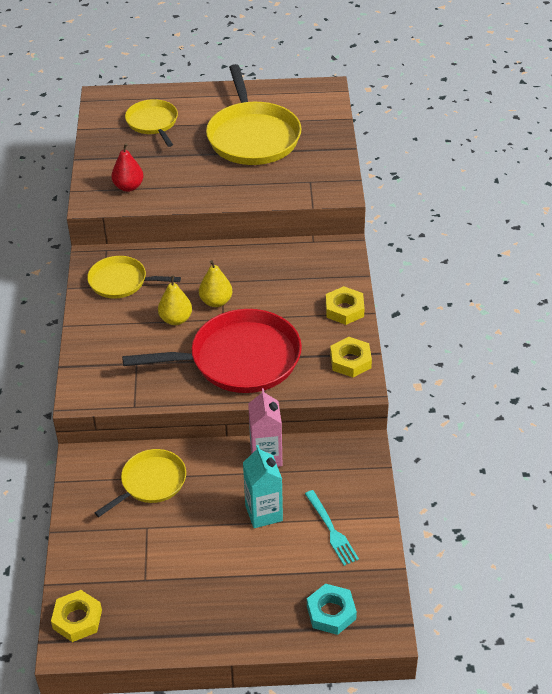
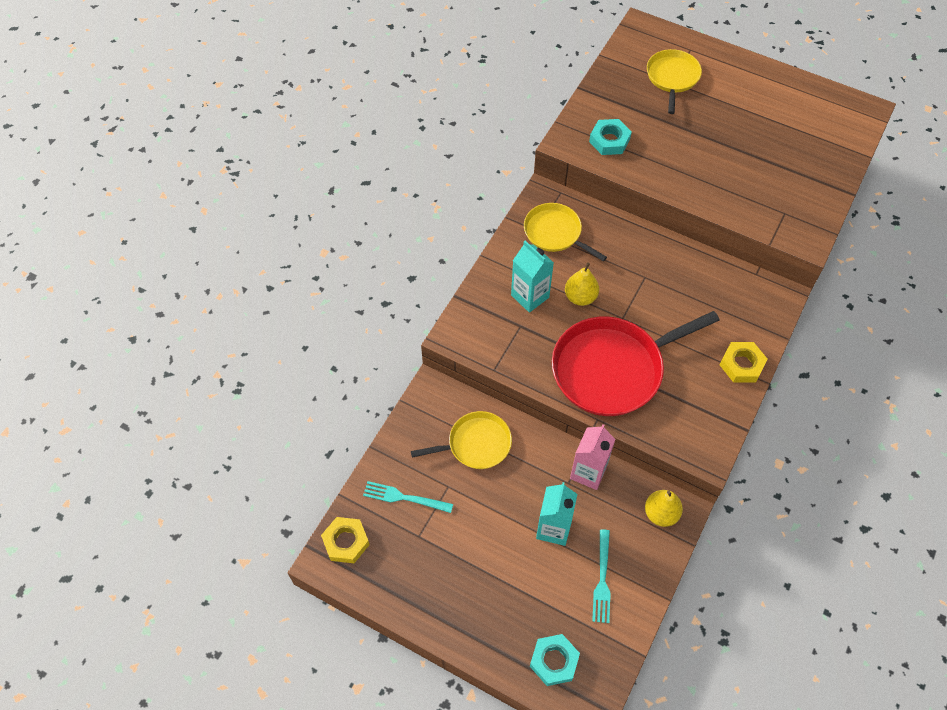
camera: 30 degrees right, 15 degrees up
(110, 556) = (404, 498): none -> turquoise fork
(128, 187) = (609, 140): red pear -> turquoise nut
(130, 337) = (530, 296): none -> turquoise carton
(216, 301) = (627, 296): yellow pear -> yellow pear (661, 513)
(239, 359) = (612, 369): red pan -> red pan turned 135 degrees clockwise
(252, 136) = (758, 135): yellow pan -> none
(350, 361) = (714, 424): yellow nut -> none

